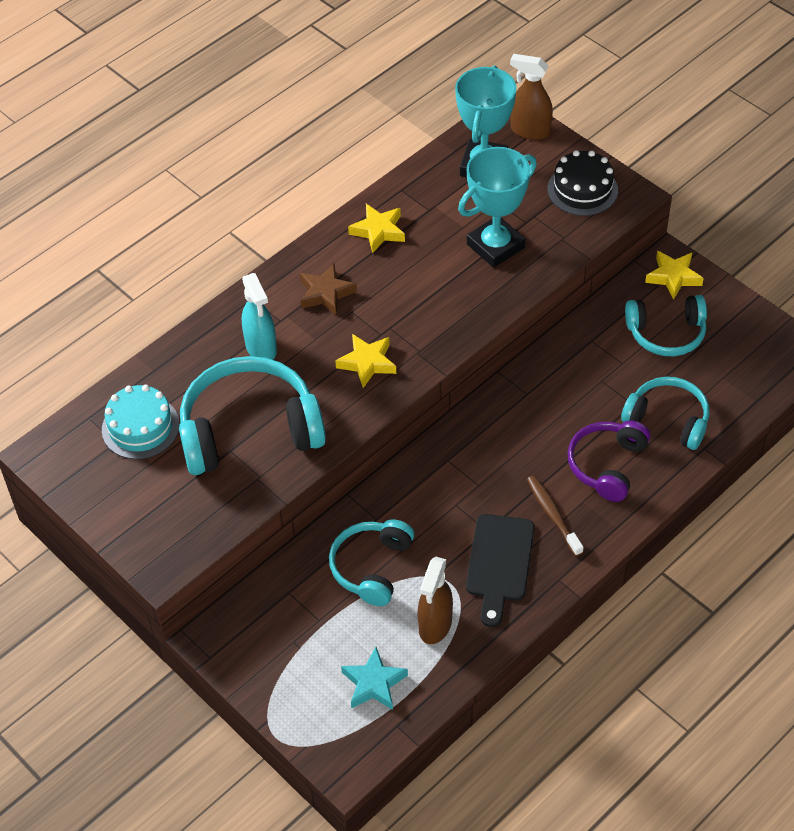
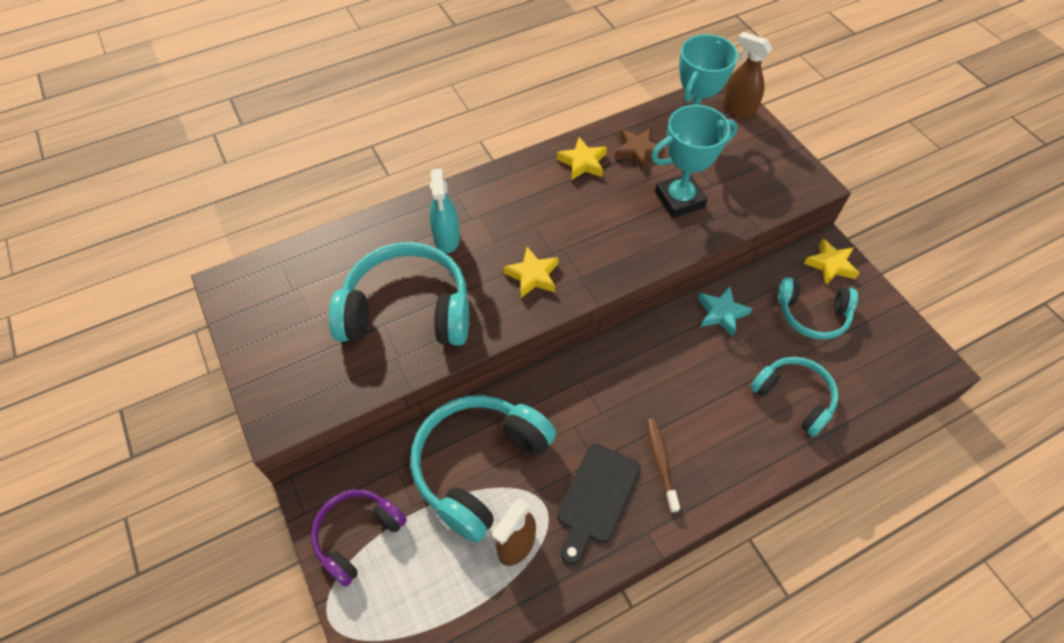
camera: 15 degrees right, 5 degrees up
(140, 427) = (317, 282): turquoise cake -> none
(325, 293) = (519, 205): brown star -> brown star (637, 151)
(371, 567) = (478, 466): turquoise headphones -> turquoise headphones, size x1.64
(374, 683) = (438, 590): turquoise star -> turquoise star (721, 313)
(582, 189) = (771, 168): black cake -> none
(607, 465) = (725, 427): purple headphones -> purple headphones (357, 535)

